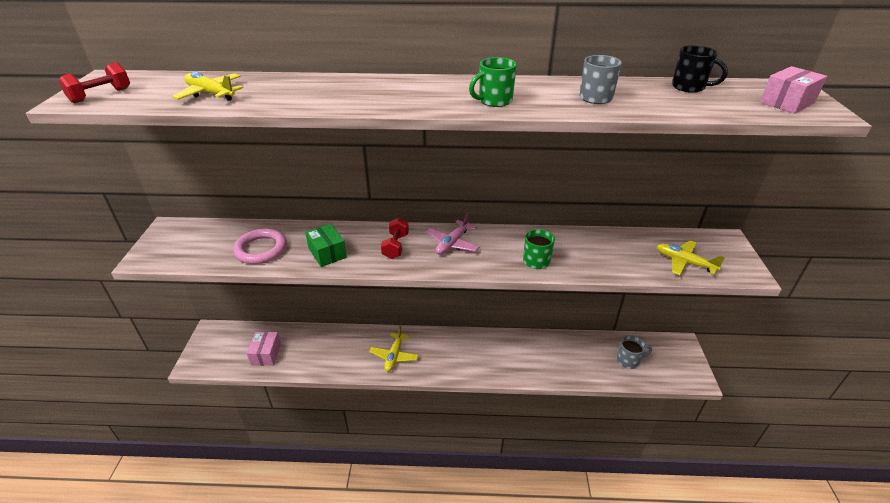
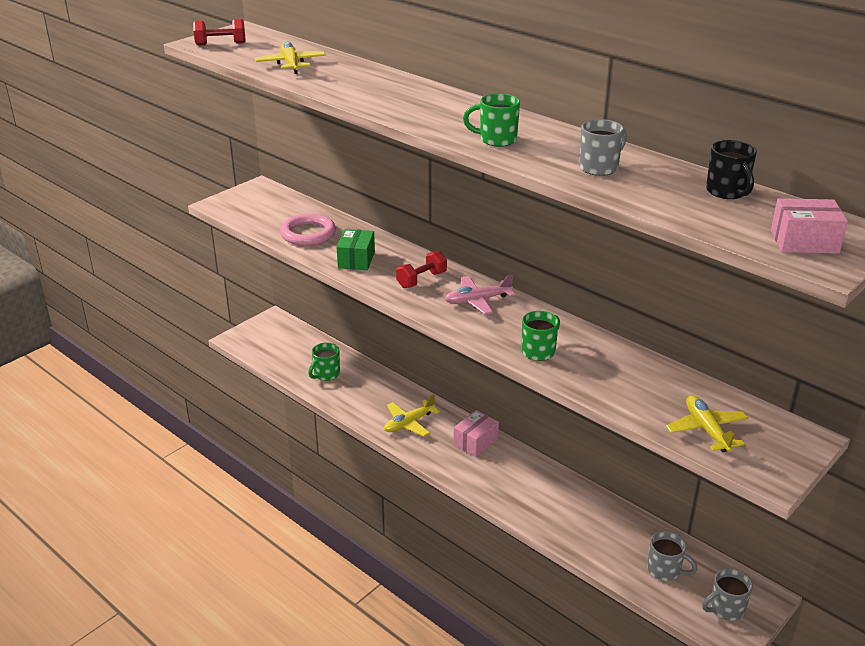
camera: 40 degrees right, 5 degrees down
(266, 354) = (299, 361): pink box -> pink box (475, 442)
(297, 353) = (326, 374): none -> green mug
(676, 364) = (725, 609): none -> grey mug

